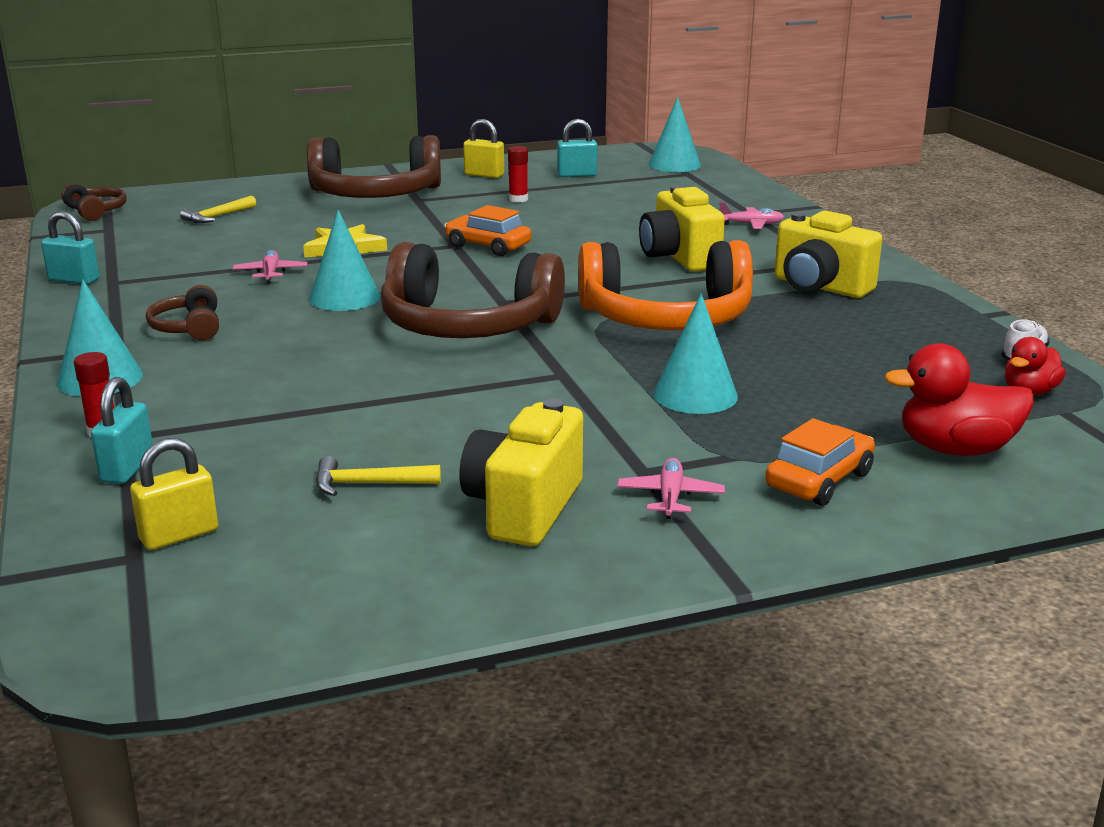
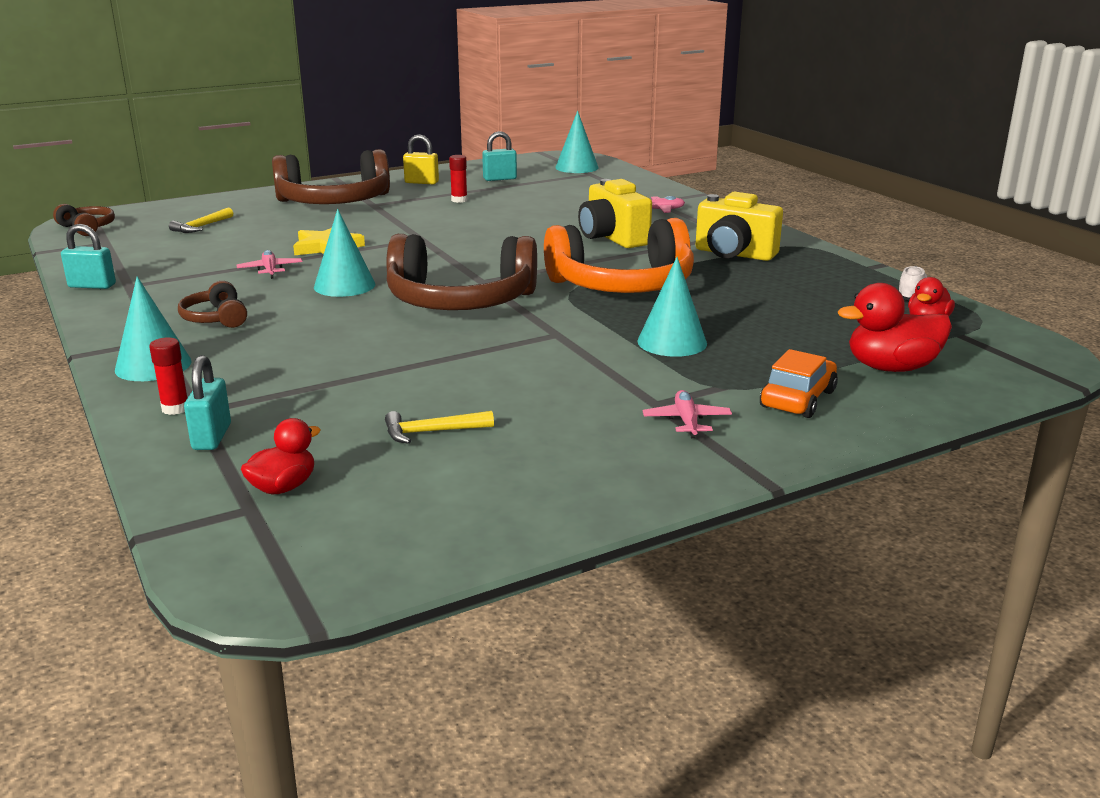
camera: 10 degrees left, 0 degrees up
(179, 535) = (283, 487): yellow padlock -> red duck
(488, 246) = (450, 238): orange car -> none
(524, 508) = (571, 440): yellow camera -> none

